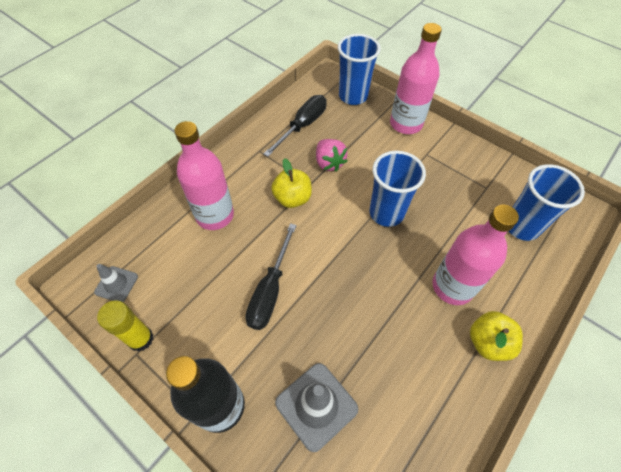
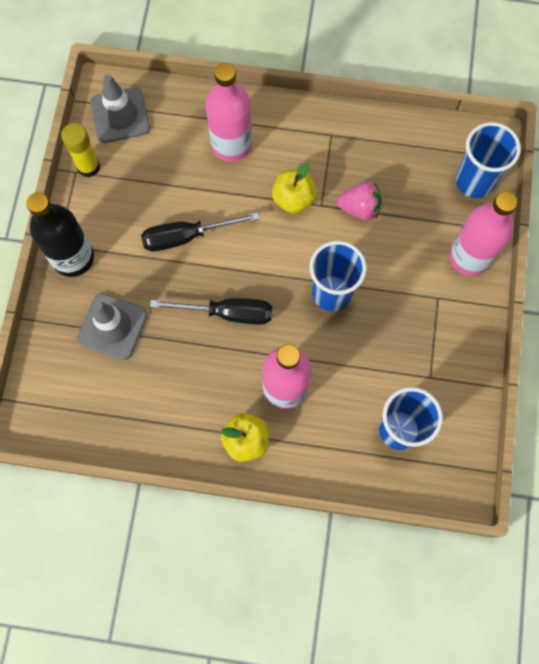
camera: 60 degrees right, 15 degrees up
(116, 284) = (120, 115): grey traffic cone -> grey traffic cone, size x1.67
(302, 126) = (393, 155): black screwdriver -> black screwdriver (227, 313)
(329, 163) = (359, 208): pink strawberry -> pink strawberry turned 120 degrees counterclockwise

